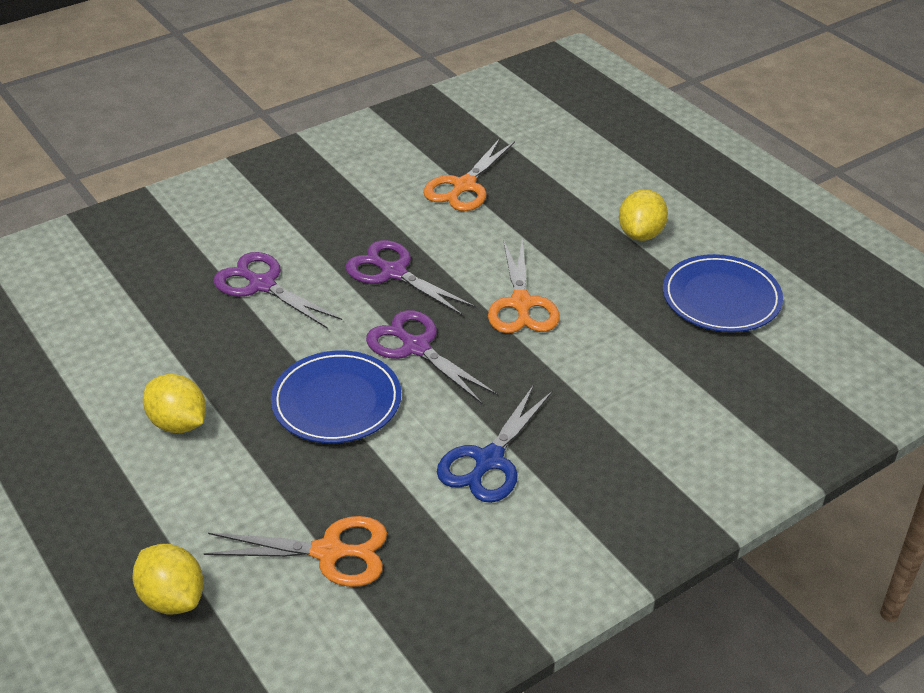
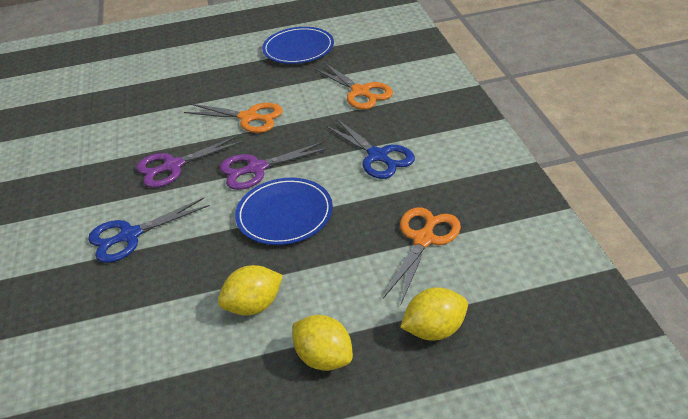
camera: 65 degrees left, 0 degrees up
(262, 285) = (130, 235): purple scissors -> blue scissors
(464, 186) = (111, 119): orange scissors -> orange scissors (360, 92)
(641, 234) = (223, 62): yellow lemon -> yellow lemon (324, 357)

